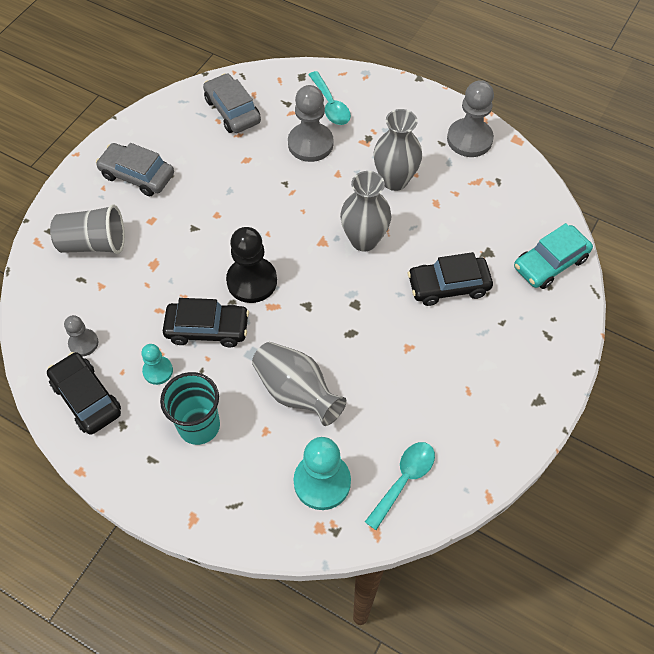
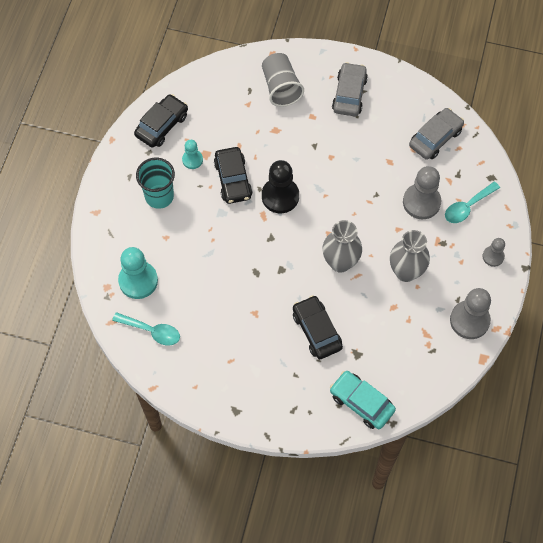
camera: 75 degrees right, 5 degrees up
(83, 343) = (201, 109): grey pawn -> grey pawn (493, 256)
(296, 392) = (199, 248): grey vase -> none

